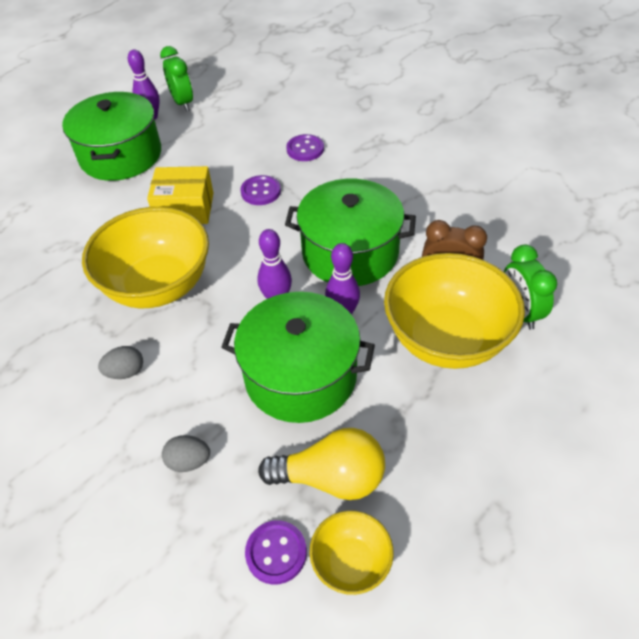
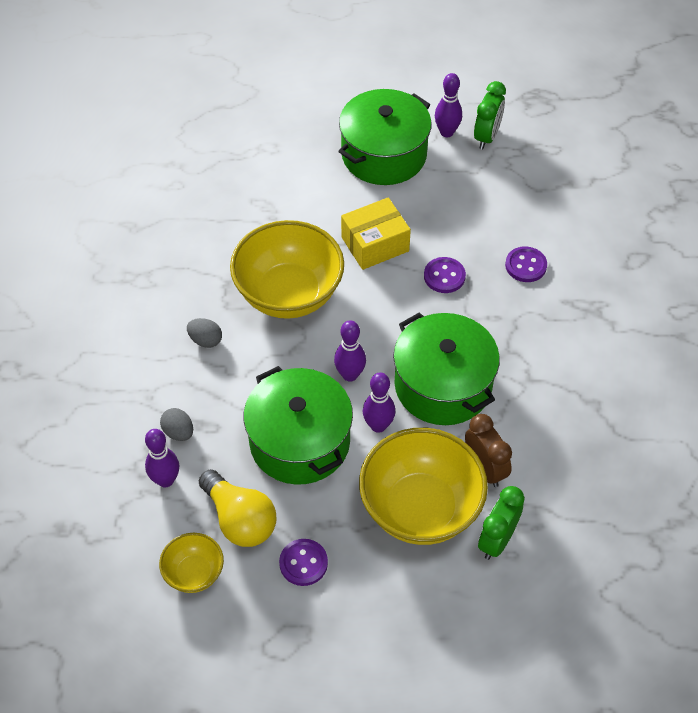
camera: 45 degrees right, 5 degrees up
(185, 208) = (375, 244): yellow box -> yellow box turned 75 degrees counterclockwise
(226, 511) = (165, 480): none -> purple bowling pin
(276, 553) = (164, 528): purple button -> purple button (303, 563)

